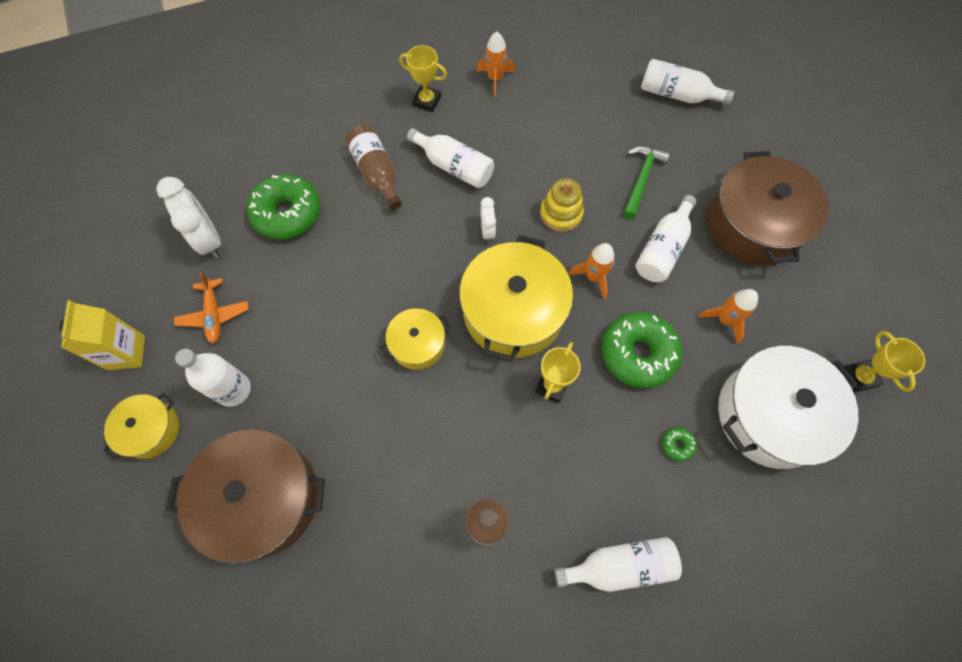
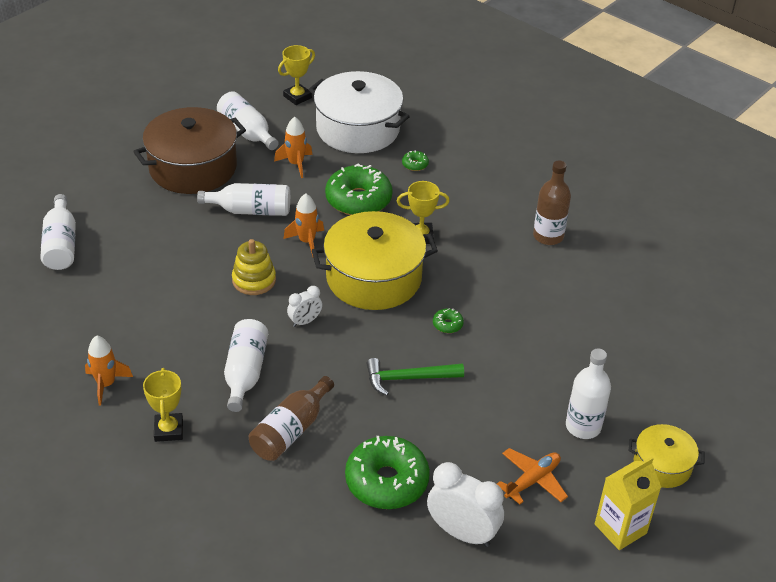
camera: 120 degrees left, 25 degrees down
(209, 239) = (462, 533): white clock -> white clock turned 90 degrees clockwise
(262, 498) = (642, 362): brown pot -> none
(417, 344) = (447, 324): yellow pot -> green donut
(620, 565) = (517, 169): white bottle -> white bottle (247, 132)
(641, 179) = (183, 241): green hammer -> green hammer (408, 378)

